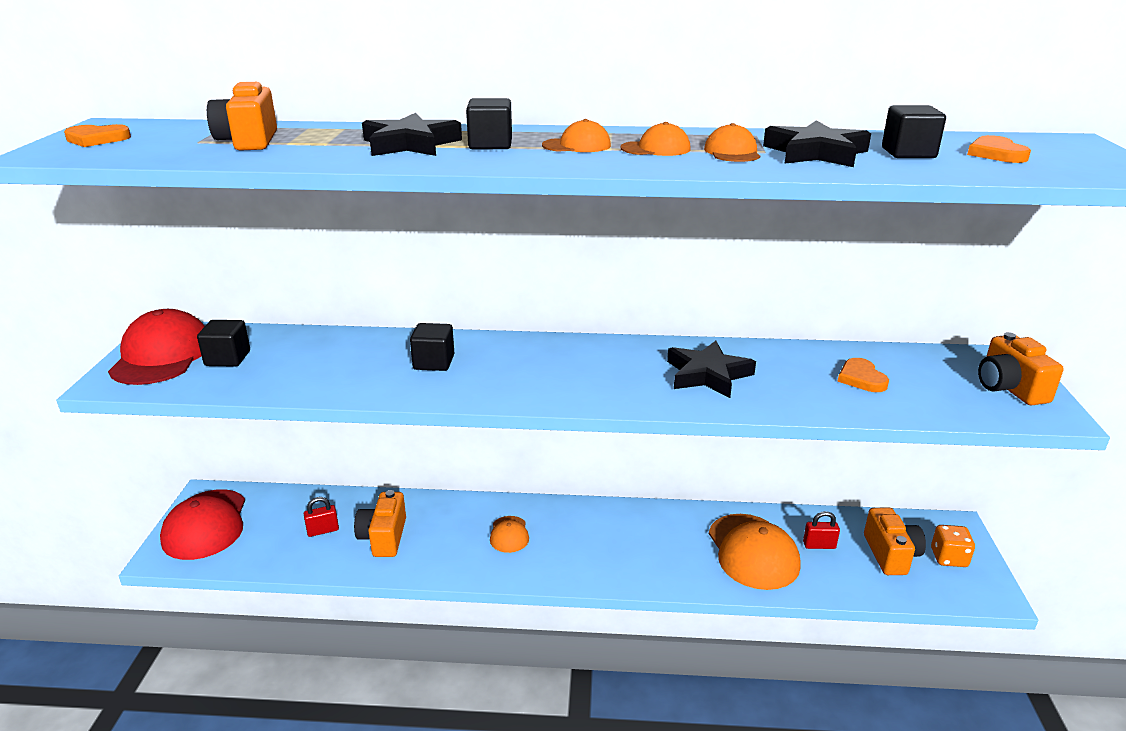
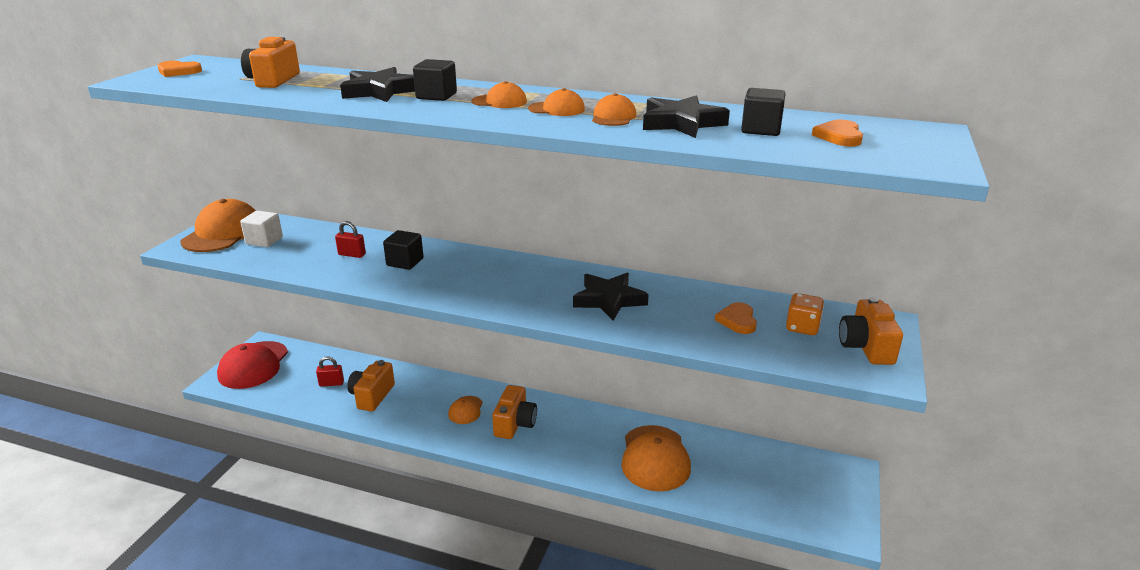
camera: 15 degrees right, 0 degrees up
(162, 355) = (223, 233): red cap -> orange cap
(227, 358) = (264, 241): black cube -> white cube
(819, 545) = (715, 463): red padlock -> red padlock (352, 254)
(891, 554) = (775, 482): orange camera -> orange camera (515, 424)
(948, 558) = (827, 495): orange dice -> orange dice (802, 327)

